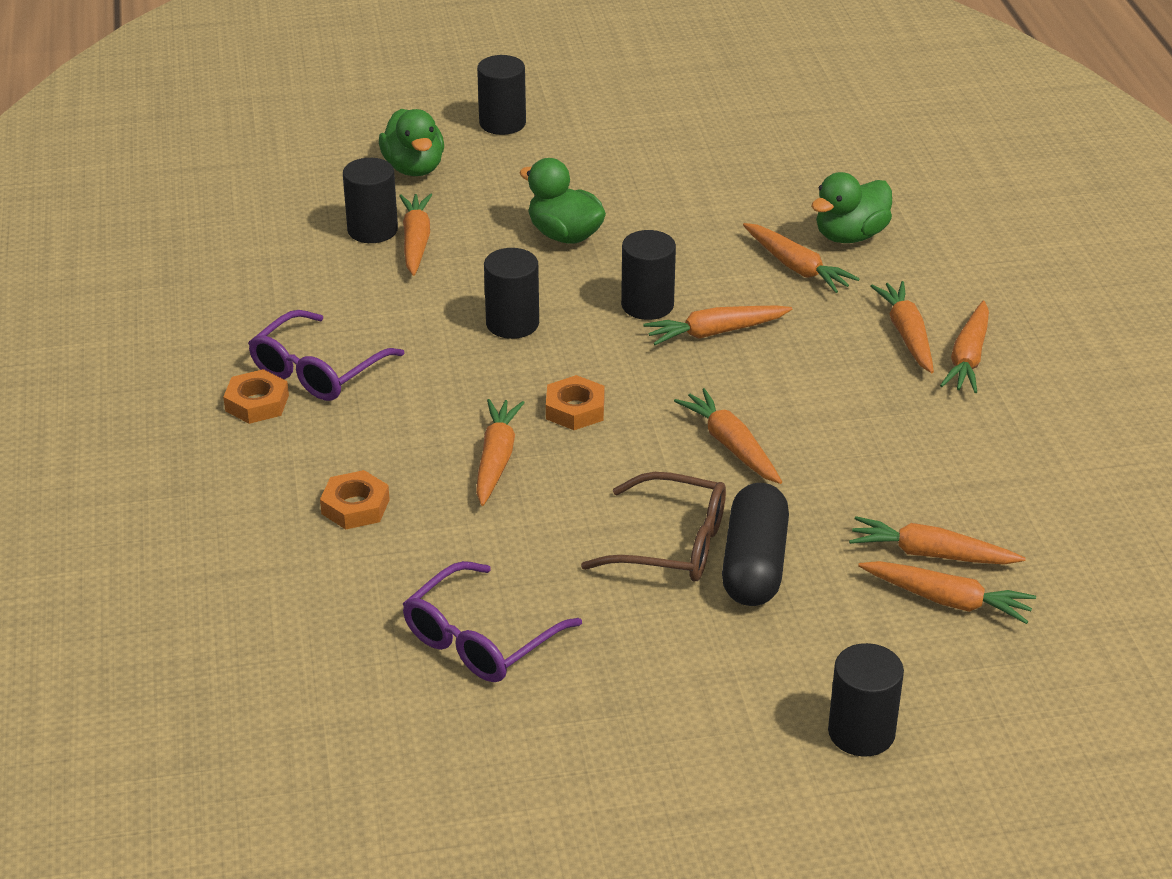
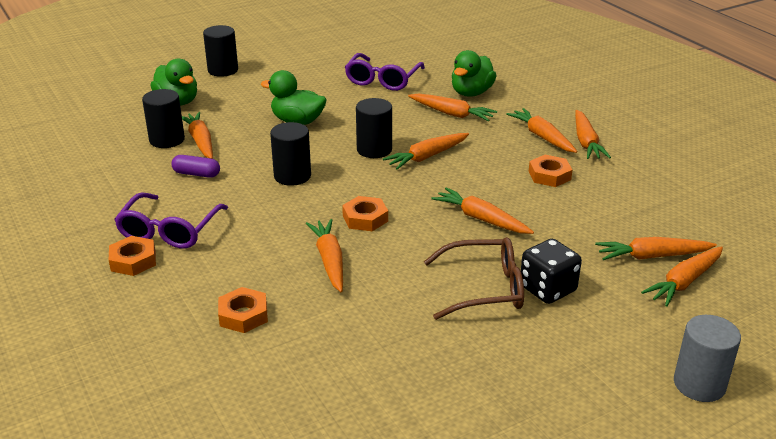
camera: 20 degrees left, 5 degrees down
(388, 293) = (196, 174): none -> purple capsule
(480, 640) = (390, 389): purple glasses -> purple glasses (382, 80)
(754, 565) = (547, 289): black capsule -> black dice
(861, 732) = (699, 384): black cylinder -> grey cylinder
(873, 400) = (549, 175): none -> orange nut
(947, 600) = (684, 282): orange carrot -> orange carrot turned 135 degrees clockwise

